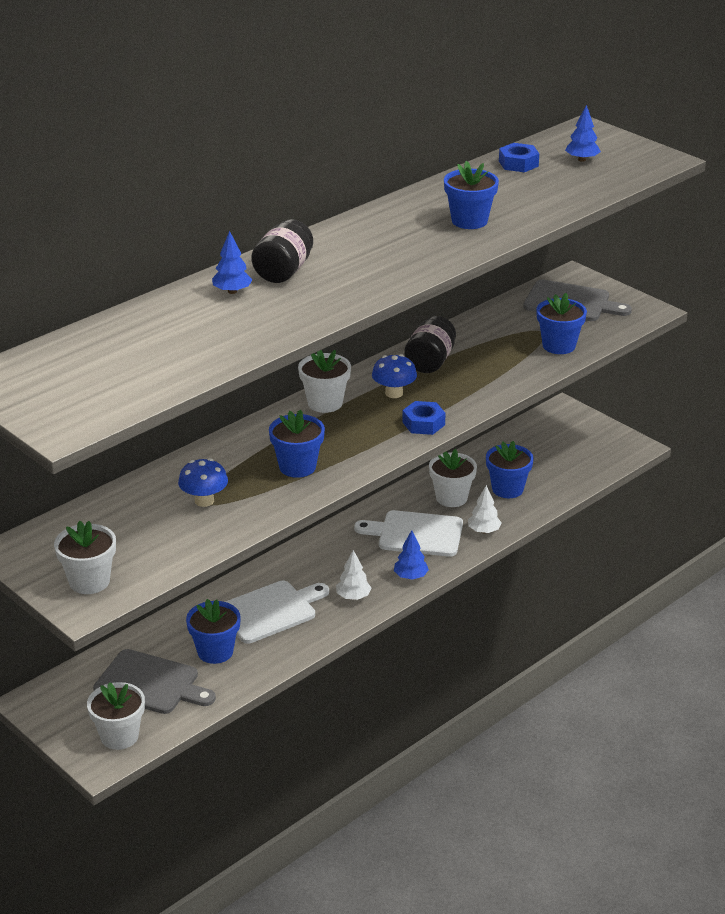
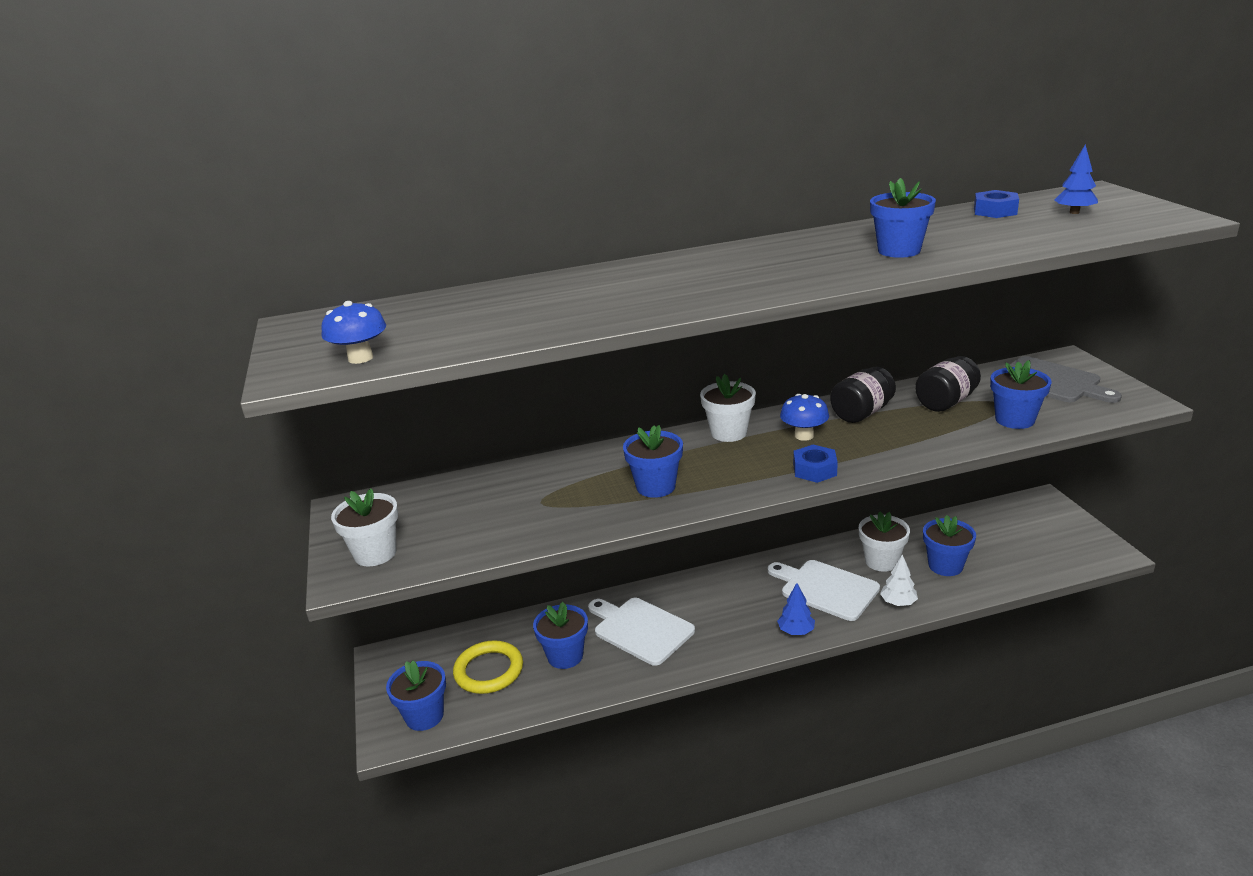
camera: 30 degrees right, 5 degrees down
(119, 736) = (424, 716): white flower pot -> blue flower pot
(150, 683) = (489, 671): grey cutting board -> yellow ring
(204, 501) = (543, 500): blue mushroom -> blue mushroom (360, 358)
(232, 291) = (592, 283): blue tree -> none
(270, 611) = (640, 629): white cutting board -> white cutting board turned 135 degrees counterclockwise
(283, 271) = (660, 272): black jar -> black jar (946, 402)
(353, 597) = (727, 637): white tree -> none

